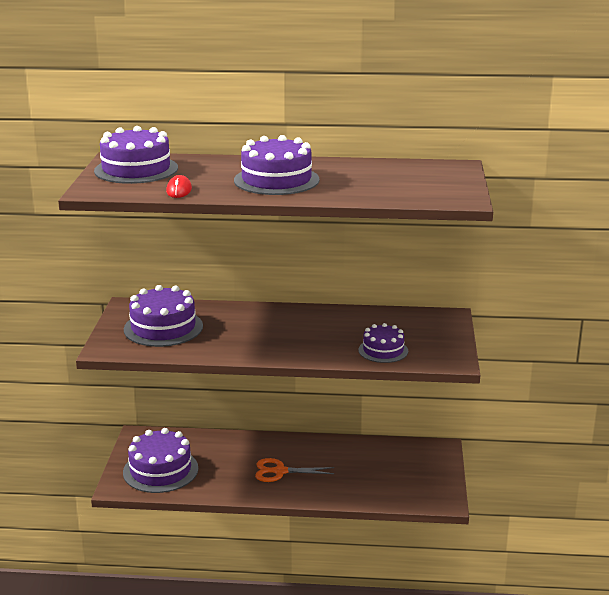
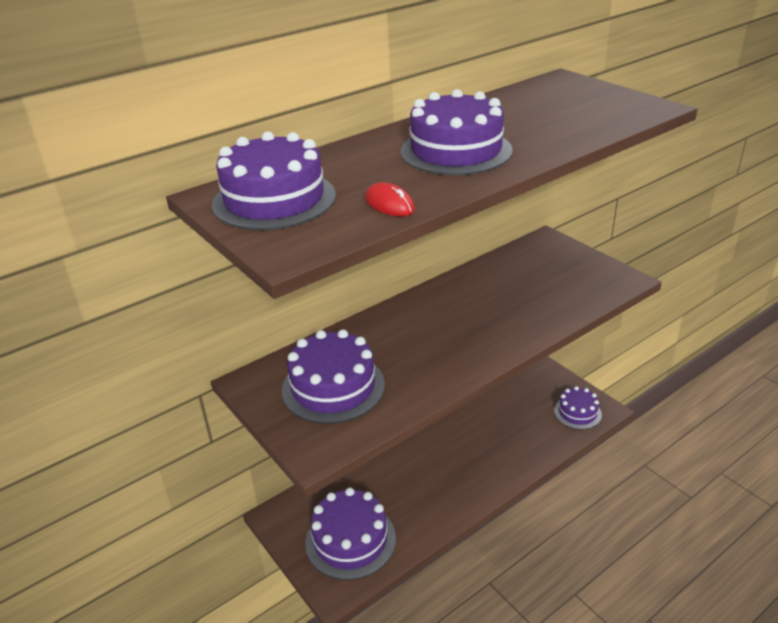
camera: 40 degrees left, 10 degrees up
(280, 471) = (453, 466): orange scissors -> none
(383, 350) = (561, 299): purple cake -> purple cake (577, 413)

